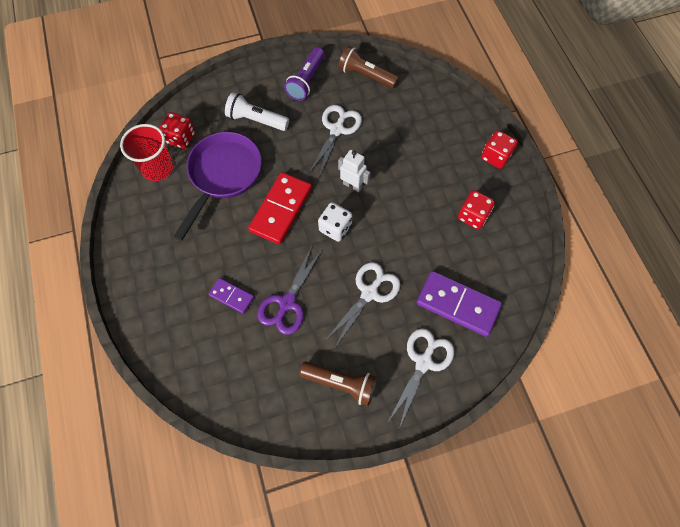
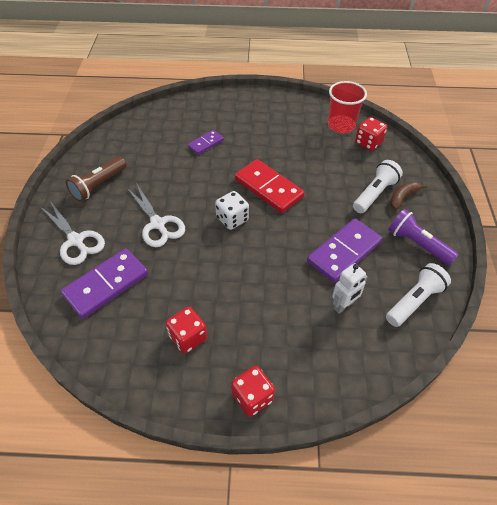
camera: 110 degrees right, 15 degrees down
(223, 176) = (319, 160): purple pan -> none
(252, 98) = (403, 197): none -> brown banana
(287, 303) = (181, 172): purple scissors -> none
(337, 130) = (344, 252): white scissors -> purple domino
(352, 185) = (271, 245): white robot -> white robot (343, 305)
(366, 76) = (414, 301): brown flashlight -> white flashlight

